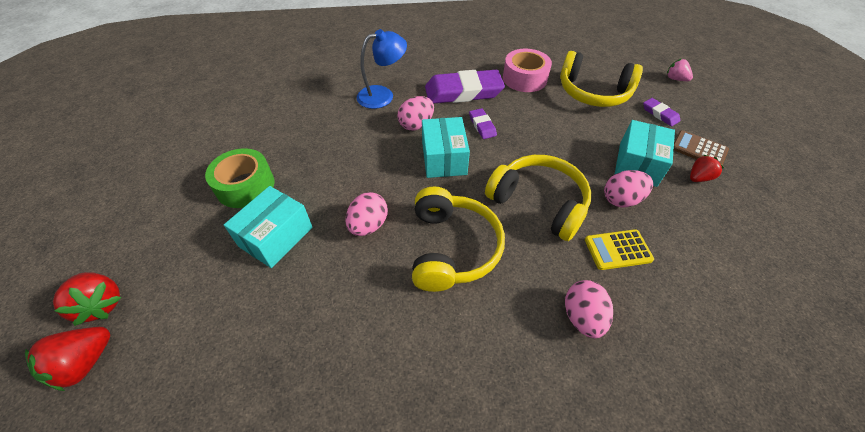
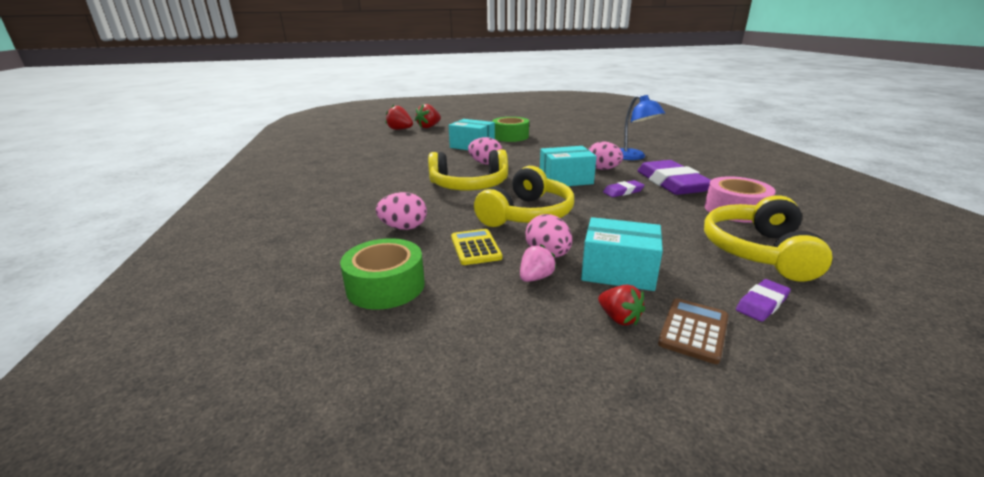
camera: 85 degrees right, 25 degrees down
(675, 79) = (916, 338): pink strawberry -> pink strawberry (535, 278)
(706, 324) = (385, 286): none -> green tape

